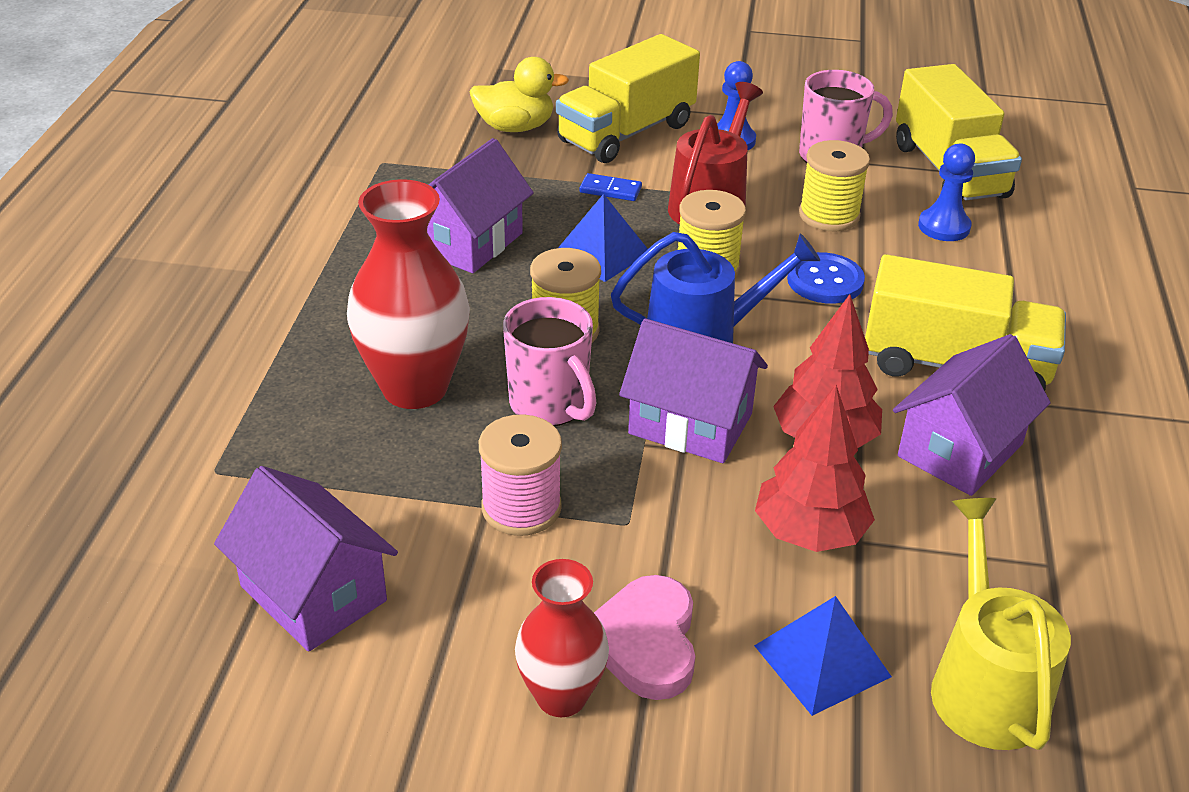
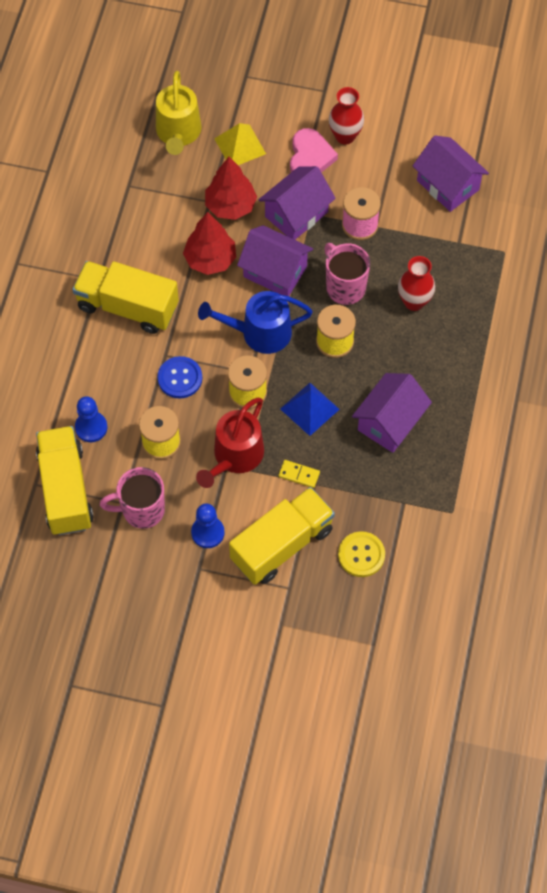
camera: 175 degrees left, 25 degrees up
(415, 388) = (414, 302): red vase -> red vase, size x0.61
(515, 127) = (361, 555): yellow duck -> yellow button
(610, 190) = (299, 475): blue domino -> yellow domino
(822, 660) = (240, 146): blue pyramid -> yellow pyramid
(960, 450) = (145, 250): purple house -> purple house (296, 214)

